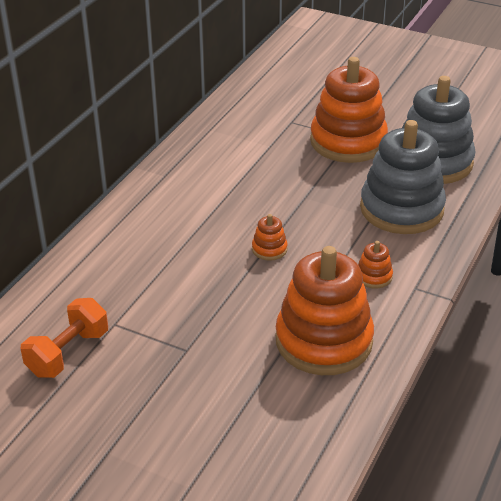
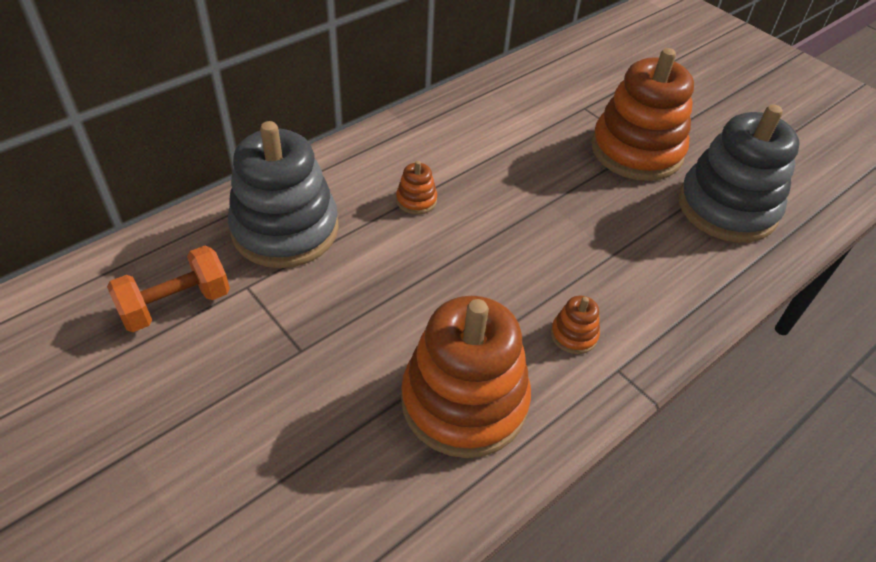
camera: 20 degrees right, 10 degrees up
(269, 249) = (470, 254): orange stacking toy -> orange stacking toy (416, 200)
(401, 209) = (656, 256): grey stacking toy -> grey stacking toy (285, 229)

